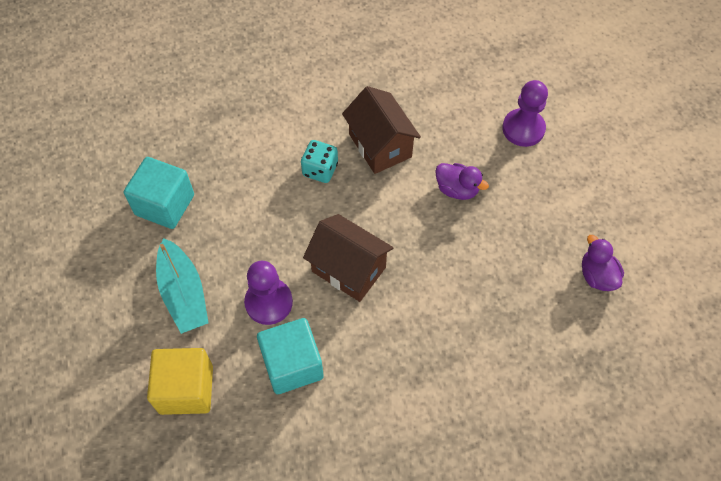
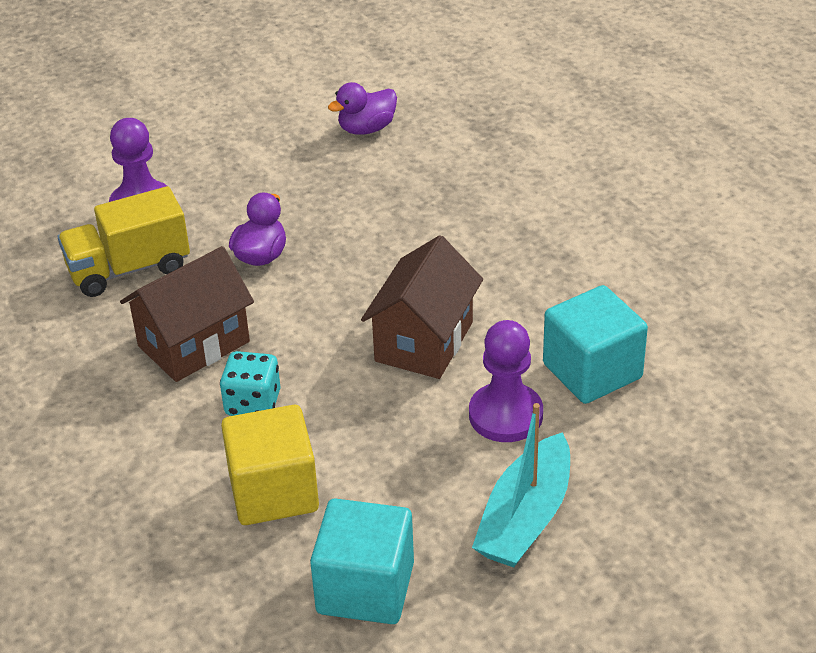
camera: 100 degrees left, 20 degrees down
(183, 293) = (525, 518): turquoise boat -> turquoise boat turned 150 degrees clockwise
(186, 389) = (676, 475): yellow cube -> yellow cube (273, 492)
(459, 118) = (129, 269): none -> yellow truck

